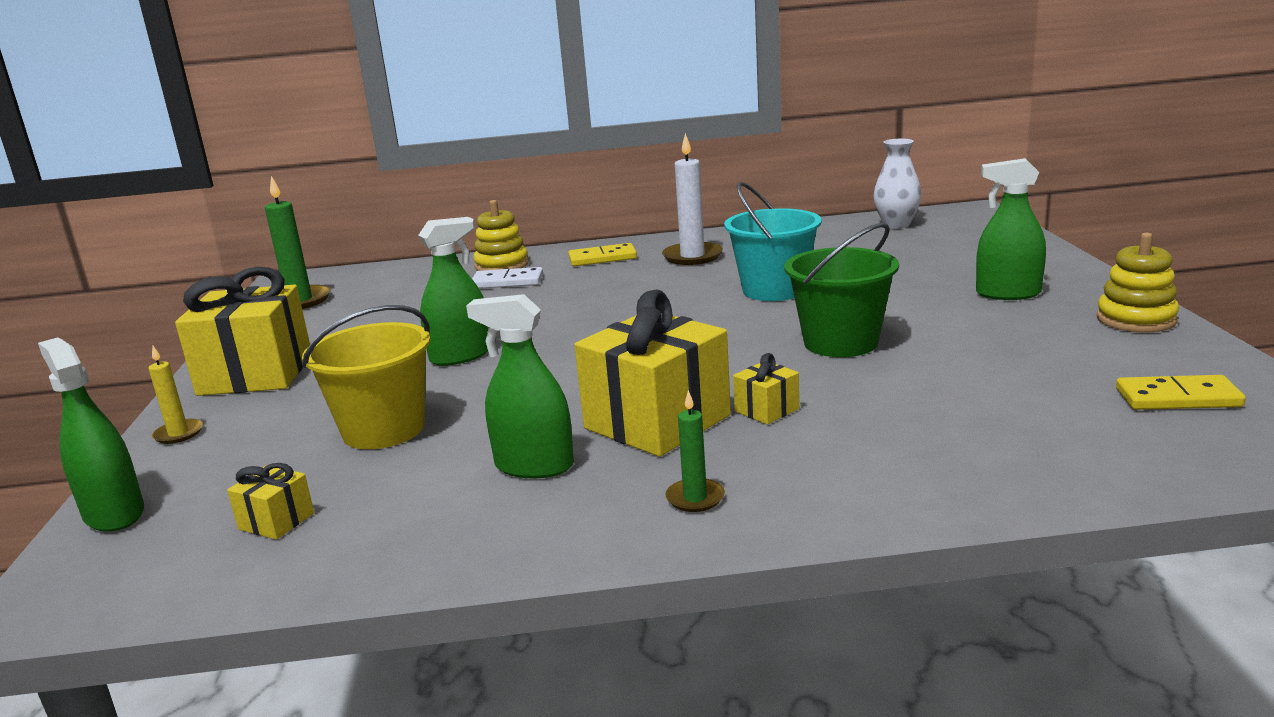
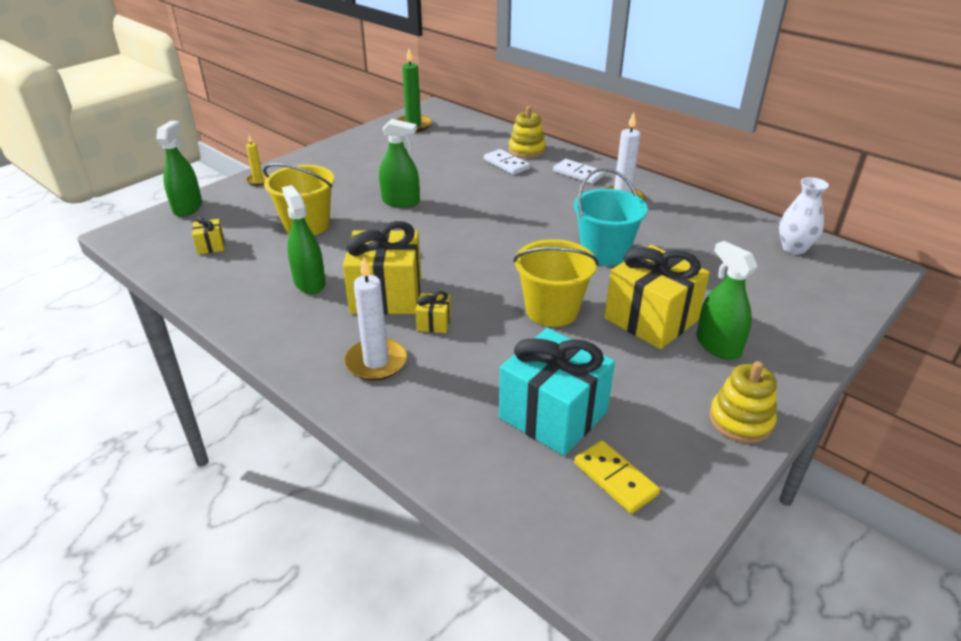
camera: 45 degrees right, 15 degrees up
(256, 374) = (327, 163): yellow gift -> yellow gift (651, 319)
(602, 258) = (578, 173): yellow domino -> white domino
(695, 498) = (319, 343): green candle -> none
(798, 469) = (376, 362): none -> white candle
(840, 342) = (552, 310): green bucket -> yellow bucket
(1035, 396) = (553, 415): none -> turquoise gift

